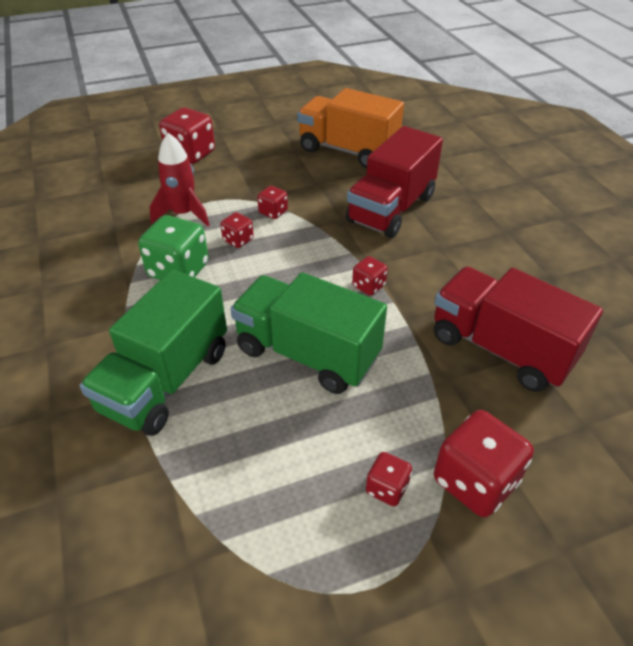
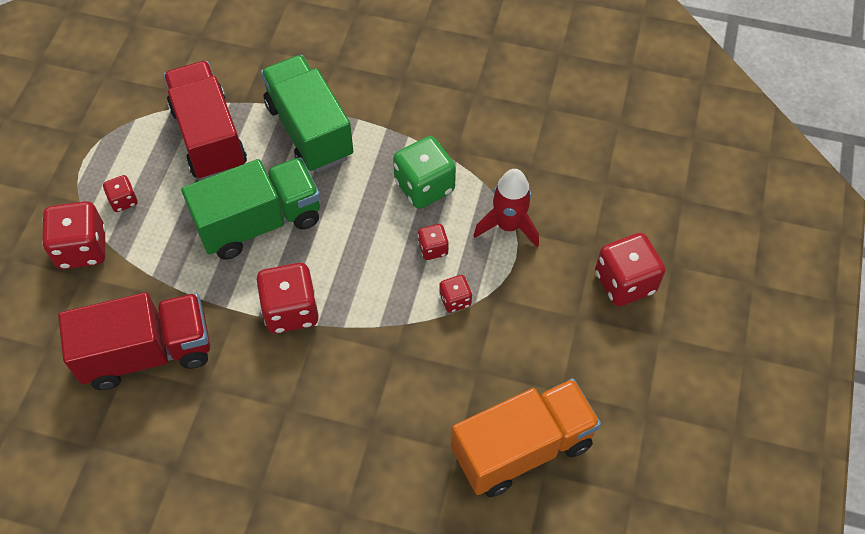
camera: 125 degrees right, 15 degrees up
(368, 286) = (291, 310): red dice -> red dice, size x1.91
(391, 209) = (378, 409): red truck -> red truck (209, 137)

